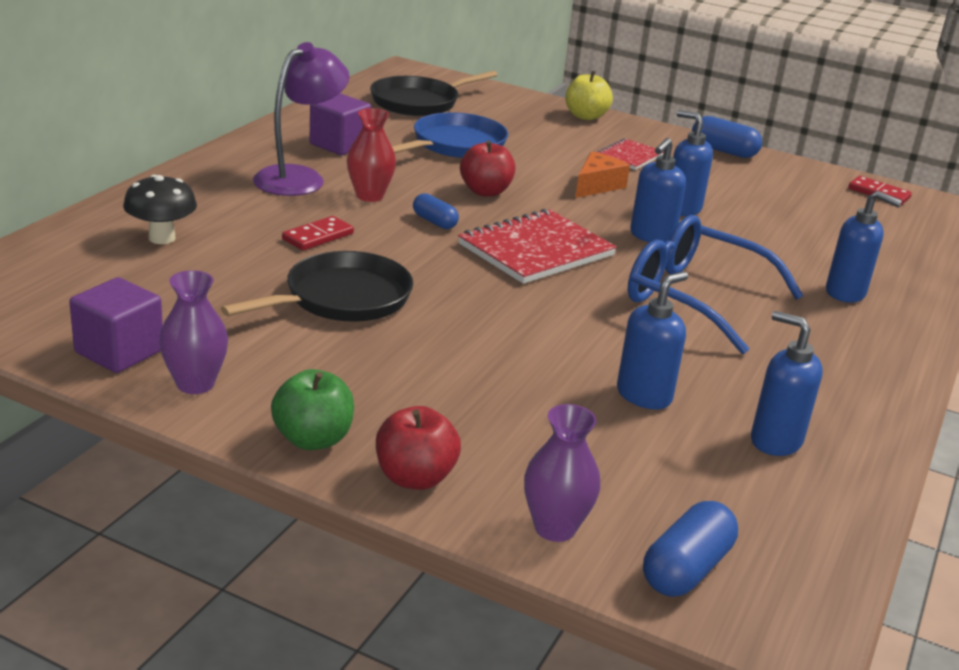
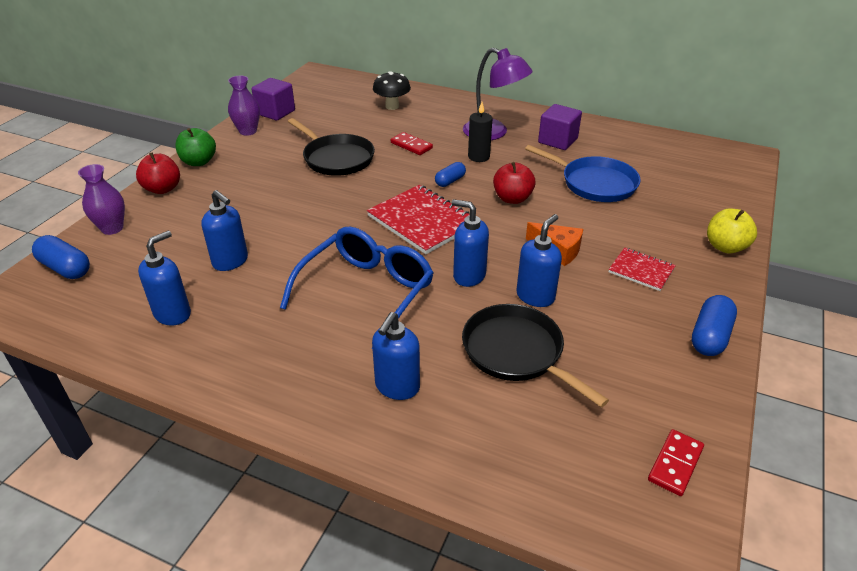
camera: 90 degrees right, 10 degrees up
(369, 196) = (478, 157): red vase -> black candle
(418, 102) = (672, 164): black pan -> black pan (516, 352)

